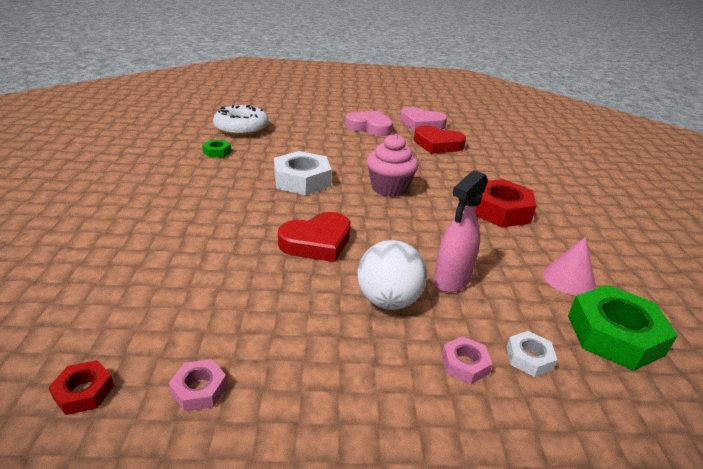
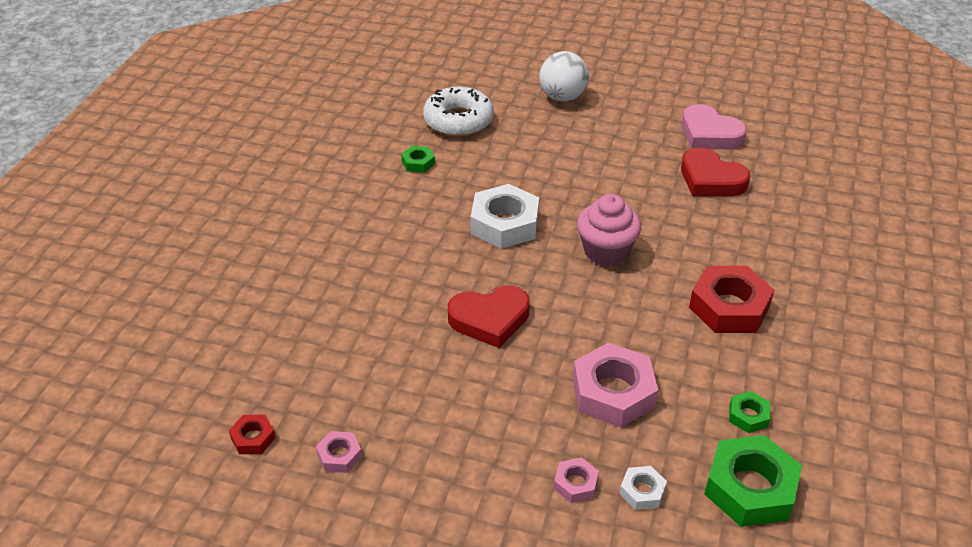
camera: 20 degrees right, 10 degrees up
(369, 127) = (630, 135): pink heart -> none
(388, 300) = (534, 404): white ball -> white ball (562, 97)
(451, 280) = (613, 392): pink spray bottle -> pink nut
(568, 279) = (748, 416): pink cone -> green nut

